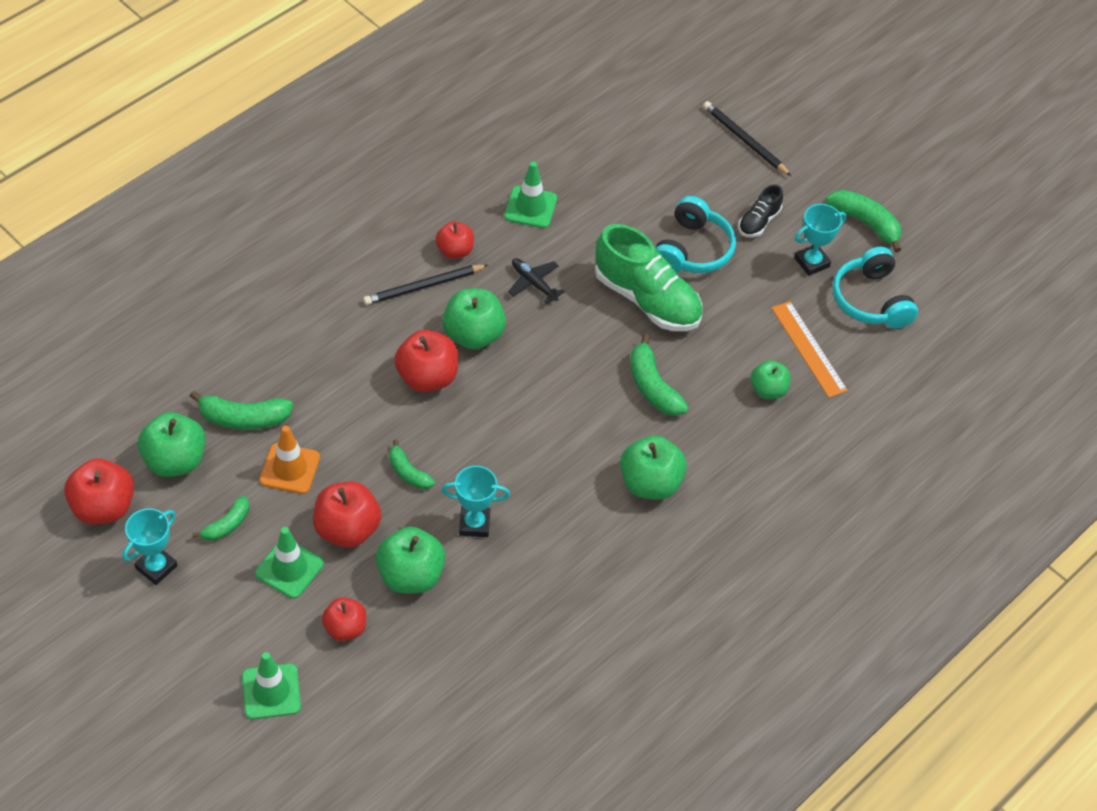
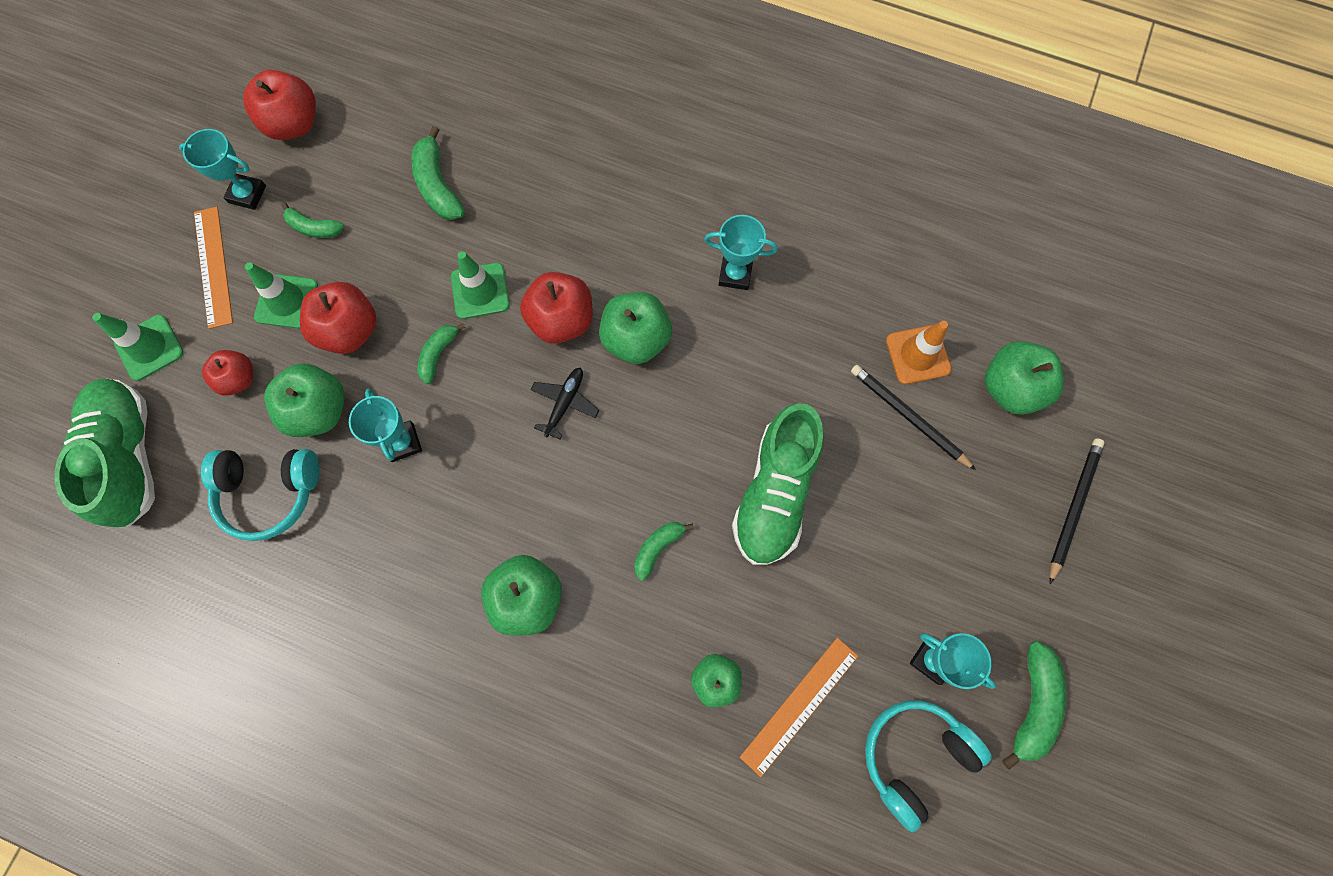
camera: 70 degrees right, 20 degrees up
(175, 461) = (367, 154): green apple -> green apple (1010, 388)
(217, 616) = (213, 266): none -> orange ruler
(290, 469) = (398, 250): orange traffic cone -> orange traffic cone (918, 355)
(373, 735) = (130, 456): none -> green shoe
(423, 287) = (673, 266): black pencil -> black pencil (908, 417)
(455, 251) = (735, 274): red apple -> turquoise trophy
(530, 207) = (835, 321): green traffic cone -> green traffic cone (480, 291)
(533, 283) = (734, 368): black plane -> black plane (565, 403)
(652, 386) = (658, 548): green banana -> green banana, size x0.63
(692, 250) = (872, 514): turquoise headphones -> turquoise headphones (269, 492)
(759, 222) = (958, 573): black shoe -> none

